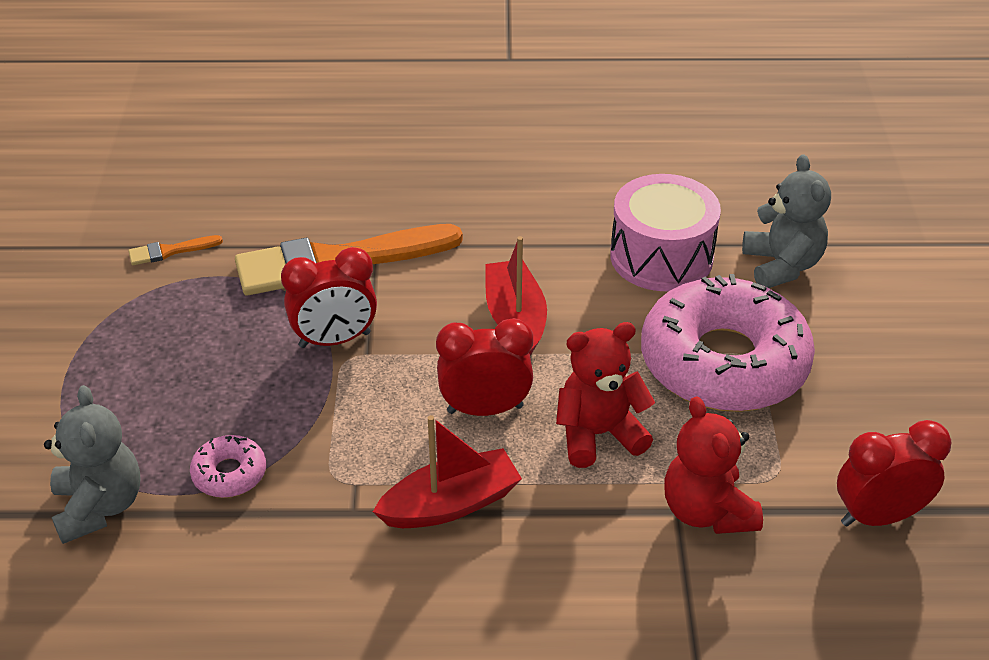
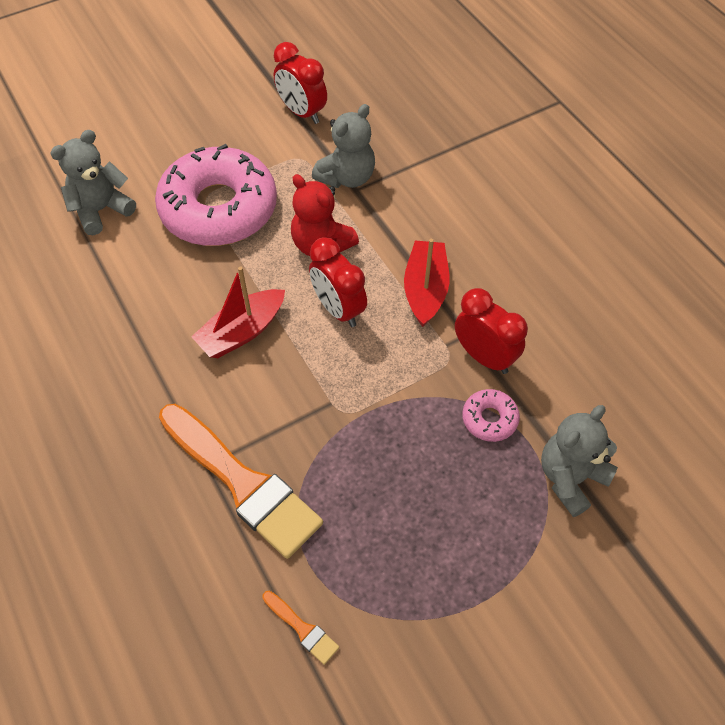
camera: 120 degrees left, 15 degrees up
(334, 340) = (330, 431): red clock -> red clock (484, 357)
(451, 504) = (425, 289): red boat -> red boat turned 60 degrees clockwise
(661, 257) = (125, 277): pink drum -> none
(707, 511) = (347, 177): red teddy bear -> grey teddy bear

